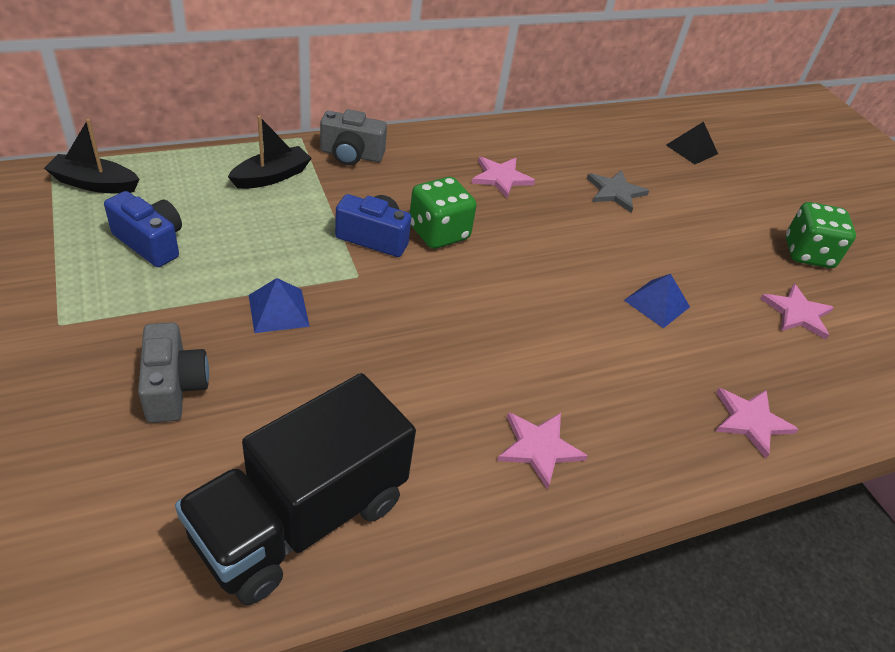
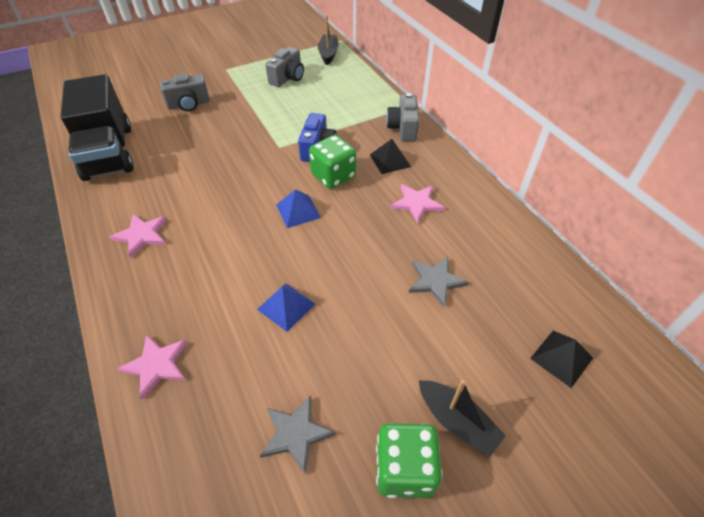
camera: 90 degrees right, 5 degrees up
(151, 242) = (287, 78): blue camera -> grey camera
(271, 176) = (362, 102): black boat -> black boat (457, 421)
(278, 310) = (245, 124): blue pyramid -> blue pyramid (298, 211)
(301, 519) = (109, 152): black truck -> black truck turned 150 degrees counterclockwise
(417, 180) = (390, 160): none -> black pyramid
(797, 313) = (296, 434): pink star -> grey star

